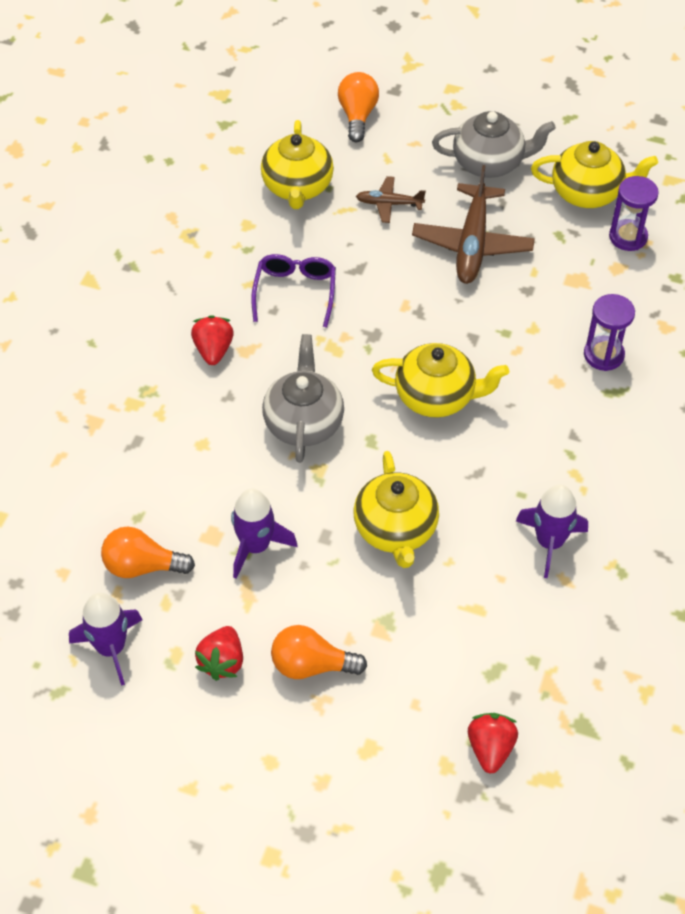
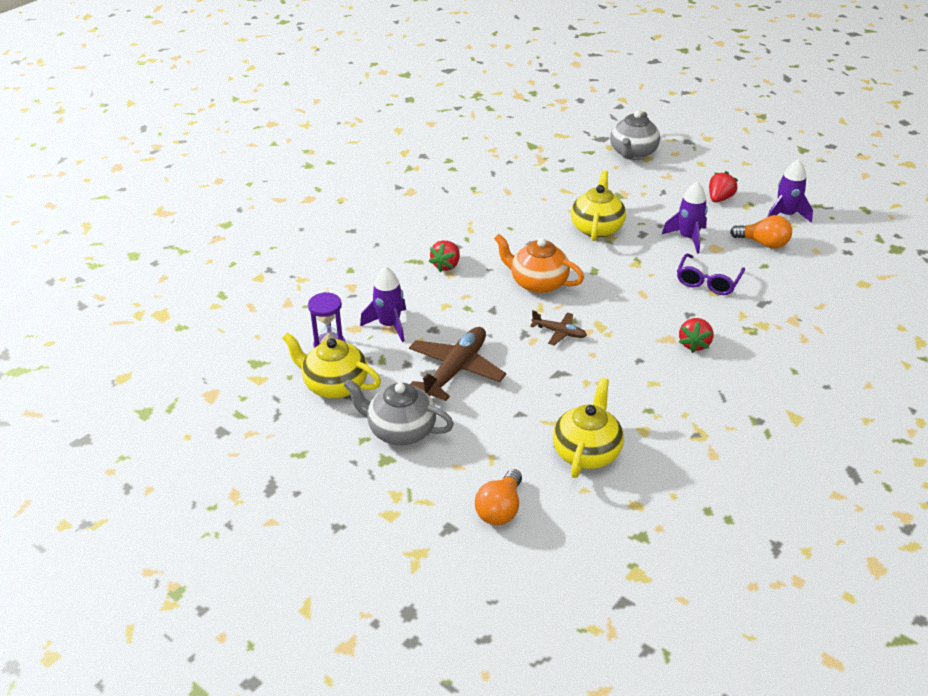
camera: 160 degrees left, 15 degrees down
(295, 292) = (617, 368): purple glasses -> purple glasses (708, 281)
(303, 422) = (637, 289): grey teapot -> grey teapot (633, 153)
(311, 665) = (668, 188): orange light bulb -> none
(389, 204) = (509, 417): brown plane -> brown plane (559, 332)
(436, 397) = (537, 283): yellow teapot -> orange teapot
(490, 748) = (584, 147): red strawberry -> red strawberry (446, 265)
(549, 542) = (506, 206): purple rocket -> purple rocket (389, 325)
(603, 355) = (407, 281): purple hourglass -> none

